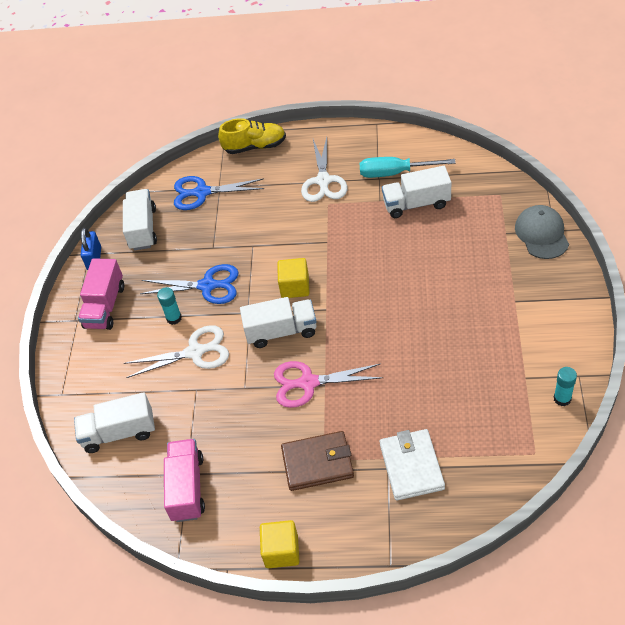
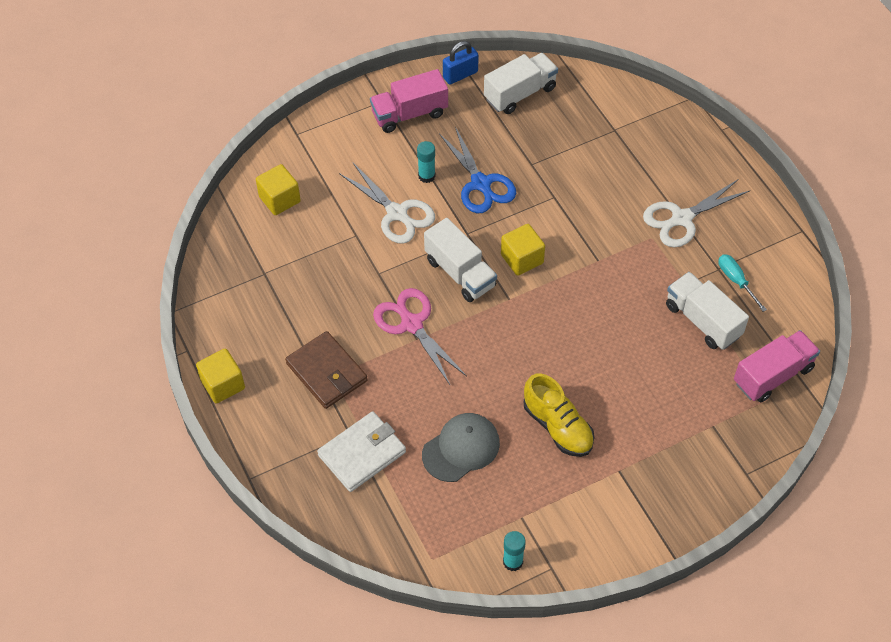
camera: 55 degrees right, 5 degrees up
(119, 433) = (279, 199): white truck -> yellow cube
(187, 488) = (250, 280): pink truck -> pink truck (772, 375)
(202, 193) = (597, 118): blue scissors -> none
(255, 146) = (692, 133): yellow shoe -> yellow shoe (558, 426)
(394, 173) = (736, 281): turquoise screwdriver -> turquoise screwdriver, size x0.61
(541, 234) = (733, 463): grey cap -> grey cap (461, 448)

